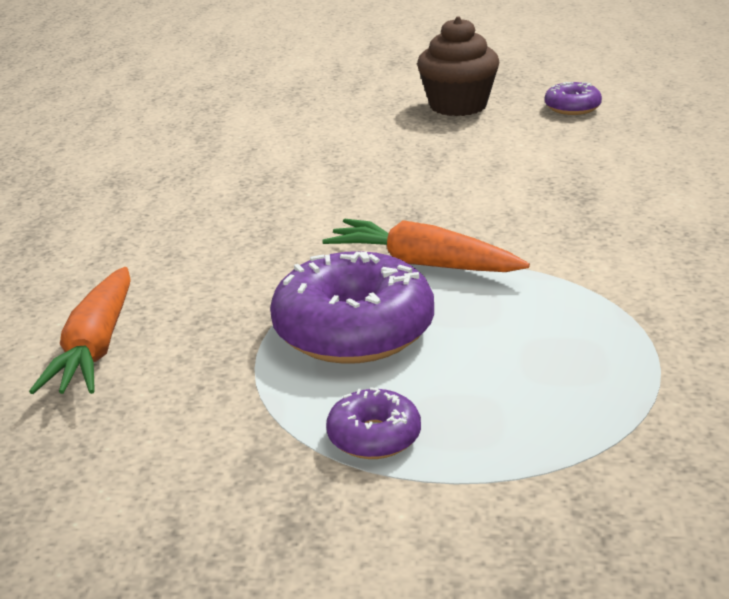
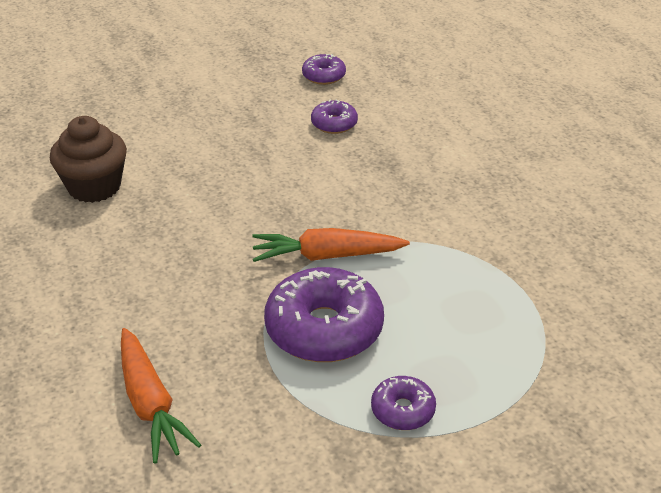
camera: 30 degrees left, 10 degrees up
(458, 106) = (237, 91): brown cupcake -> brown cupcake (94, 187)
(546, 150) = (334, 124): none -> purple donut

